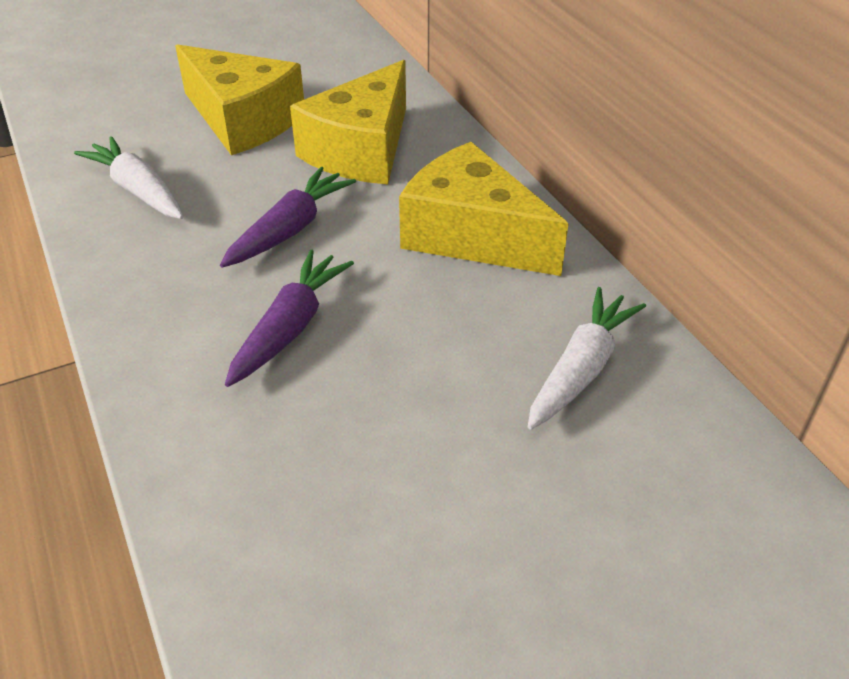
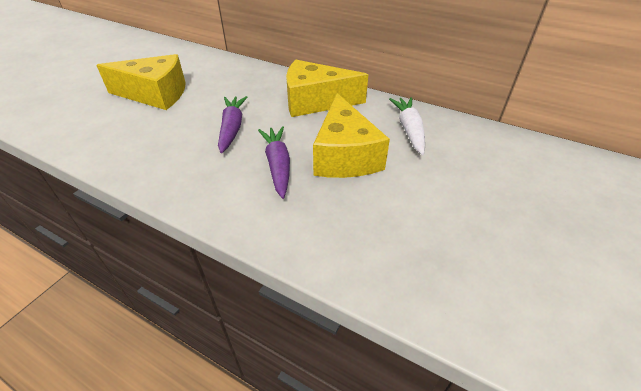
camera: 35 degrees left, 0 degrees up
(138, 190) = (130, 141): white carrot -> none
(361, 150) = (230, 87): yellow cheese -> yellow cheese (344, 155)

